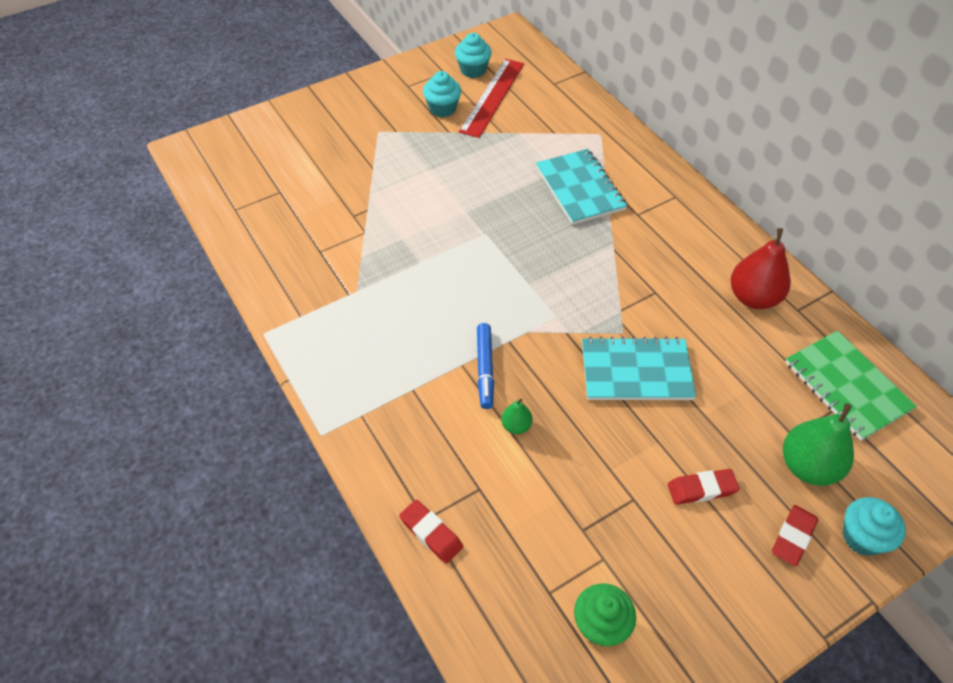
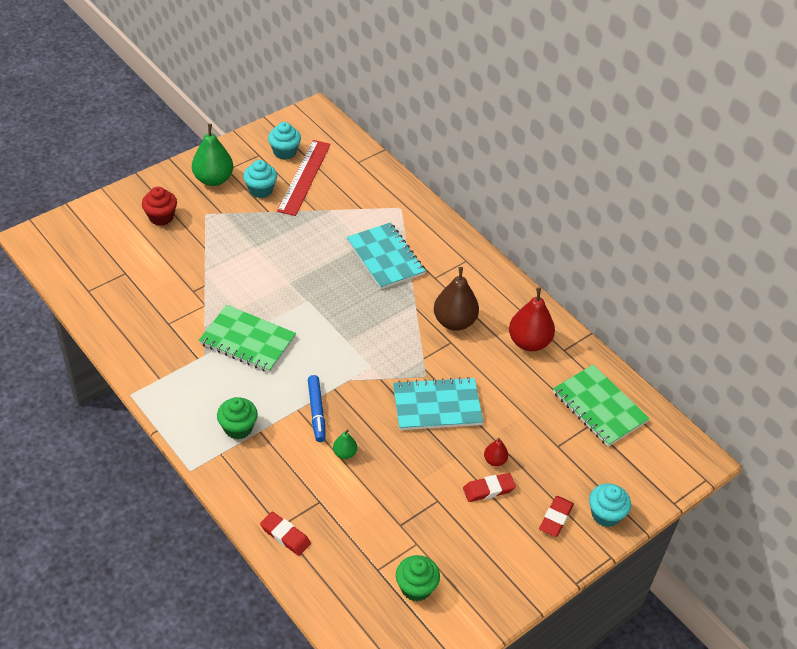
camera: 10 degrees left, 5 degrees down
(328, 133) = (161, 217): none -> red cupcake
(386, 383) = (238, 428): none -> green cupcake
(410, 276) = (247, 340): none -> green notebook
(660, 267) = (454, 322): none -> brown pear
(710, 449) = (495, 460): none -> red pear
(808, 466) = (568, 468): green pear -> green pear (213, 179)

